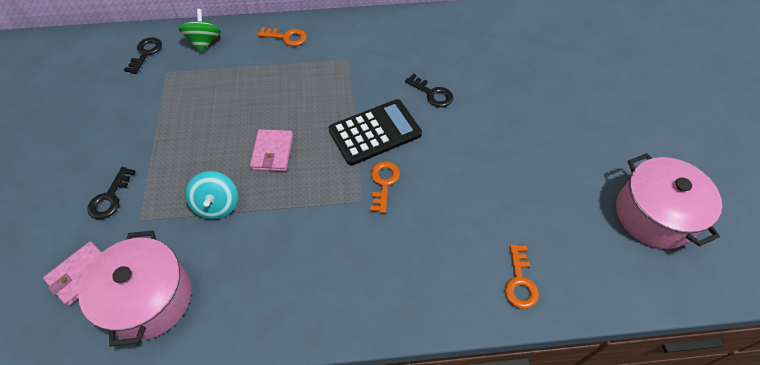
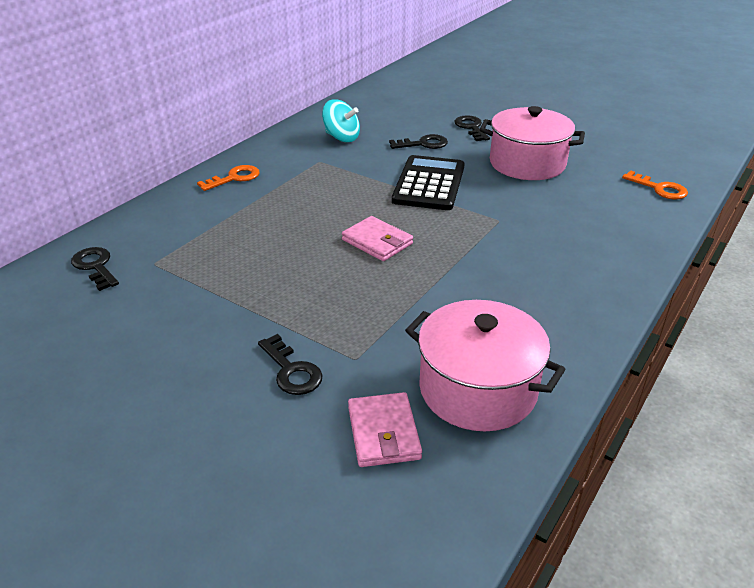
camera: 50 degrees left, 20 degrees down
(204, 42) = (153, 224): green spinning top -> none
(217, 205) = (402, 299): turquoise spinning top -> turquoise spinning top (341, 137)
(383, 183) = (492, 202): orange key -> none
(491, 104) = (471, 127): none -> black key
(654, 215) = (650, 121): pink pot -> pink pot (527, 163)

